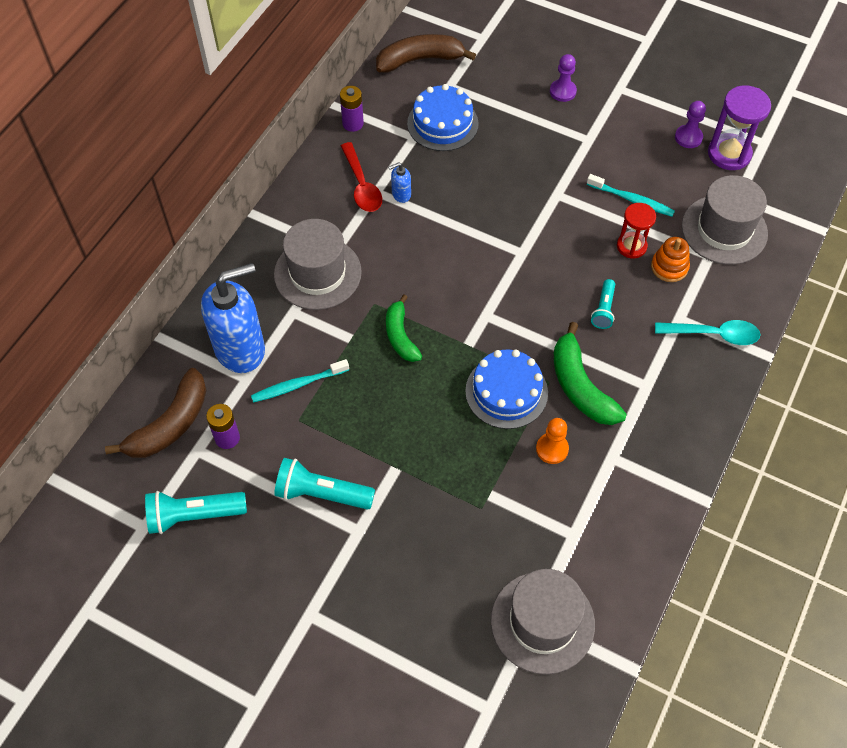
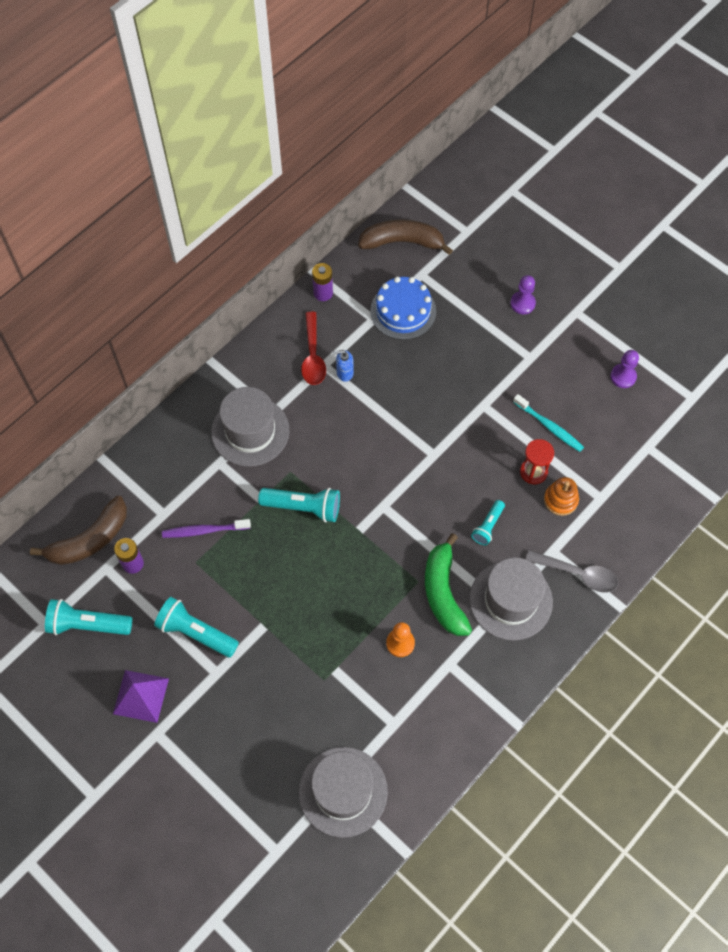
camera: 15 degrees right, 5 degrees up
(240, 349) = (165, 486): blue soap dispenser -> none
(279, 578) = (141, 696): none -> purple pyramid
(298, 385) = (204, 530): turquoise toothbrush -> purple toothbrush
(400, 336) = (303, 507): green banana -> turquoise flashlight
(506, 392) = (378, 581): blue cake -> none
(713, 334) = (578, 574): turquoise spoon -> grey spoon
(724, 230) = (623, 476): grey hat -> grey hat (511, 600)
(729, 154) = (655, 402): purple hourglass -> none

